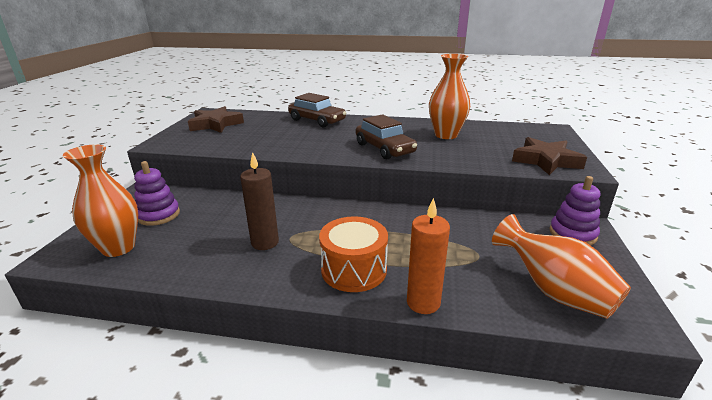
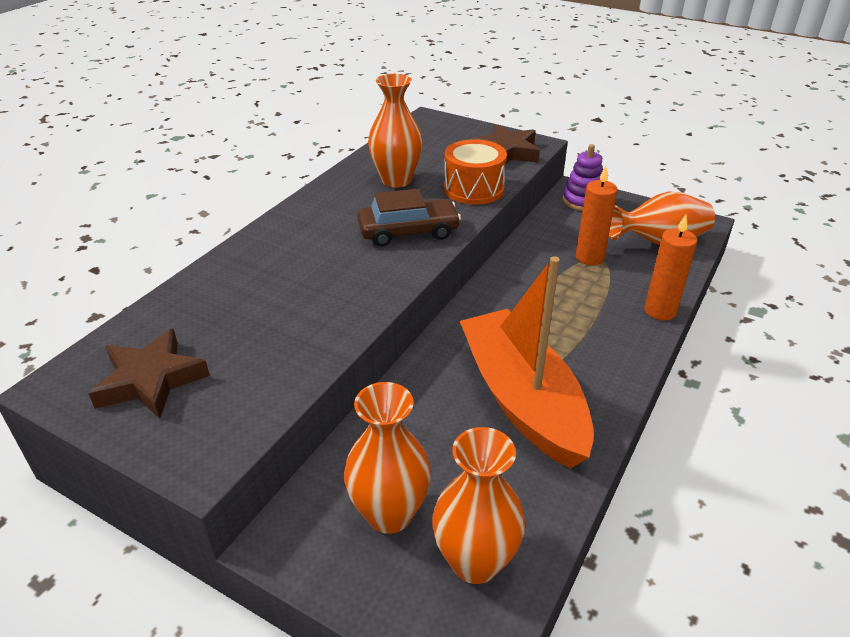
camera: 70 degrees left, 10 degrees up
(158, 215) = (389, 514): purple stacking toy -> orange vase
(265, 242) = (522, 399): brown candle -> orange boat
(317, 120) = (244, 263): brown car -> none
(354, 270) = (599, 340): orange drum -> orange drum (473, 189)
(475, 249) = (589, 257): none -> orange candle

